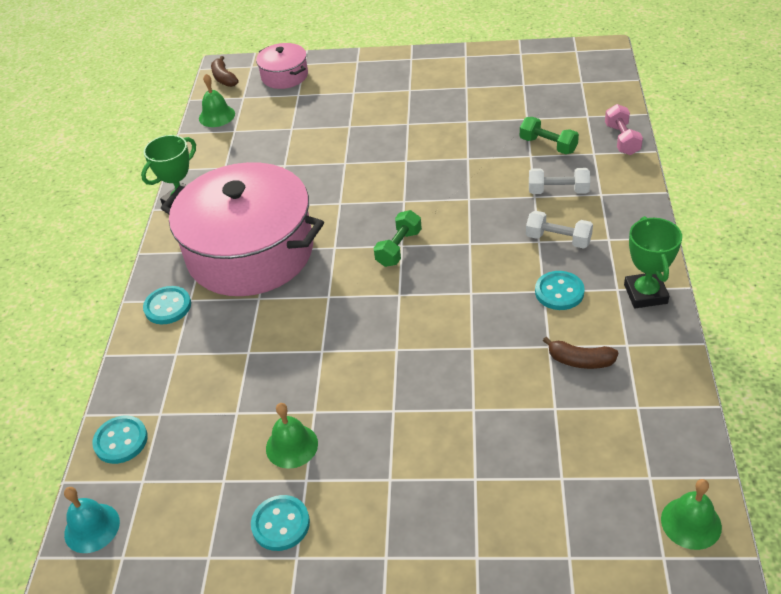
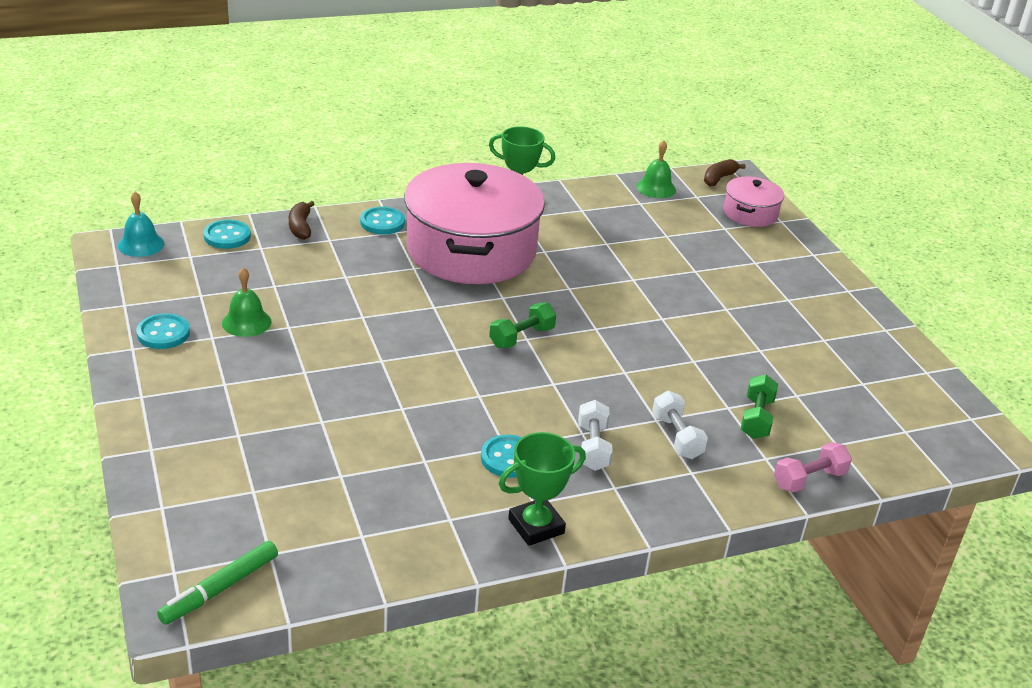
camera: 60 degrees right, 10 degrees down
(399, 248) = (521, 337): green dumbbell -> green dumbbell turned 45 degrees counterclockwise
(580, 361) = (412, 486): brown banana -> brown banana (300, 227)
(691, 523) = (219, 589): green bell -> green marker

